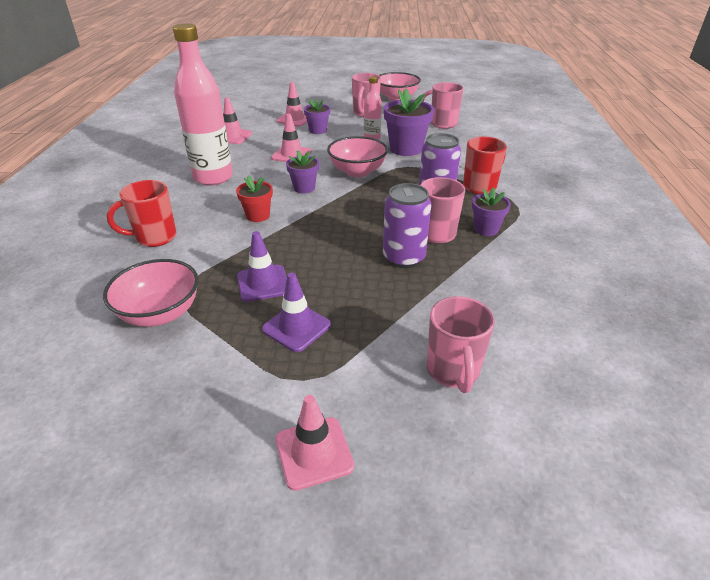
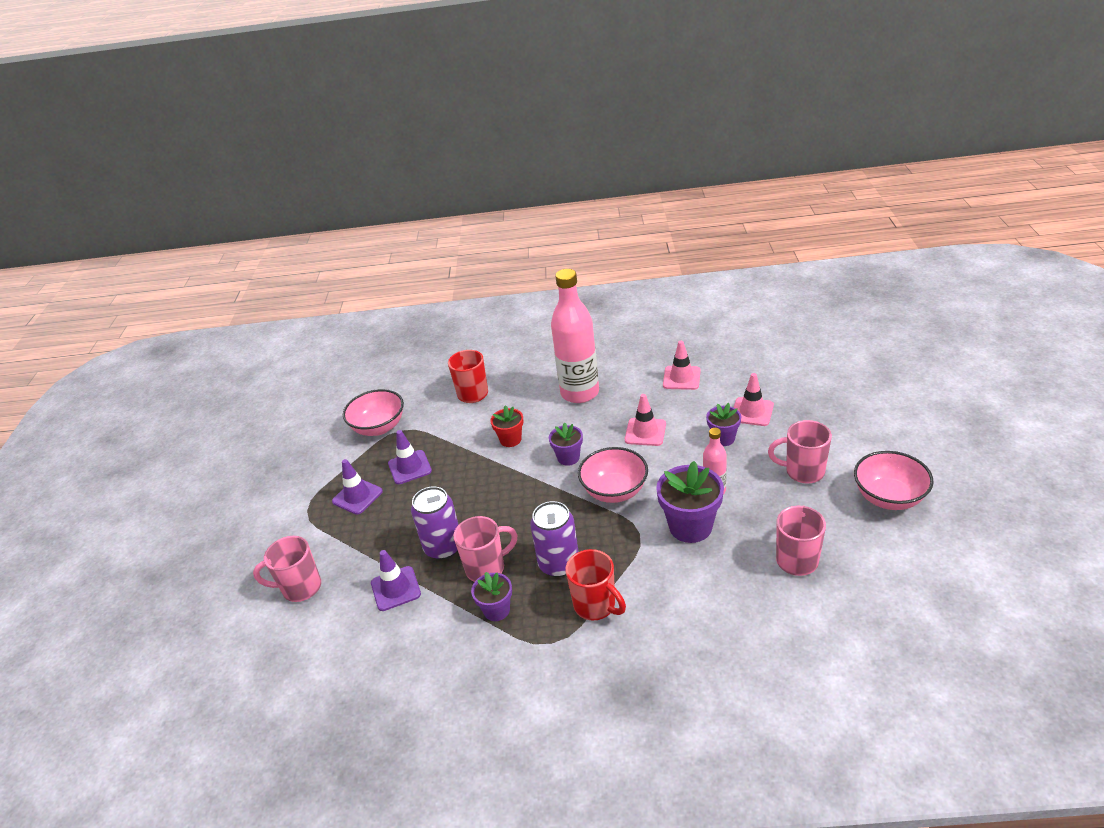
camera: 90 degrees right, 0 degrees up
(314, 452) = (250, 526): pink traffic cone -> none
(458, 289) = (395, 588): none -> purple traffic cone

